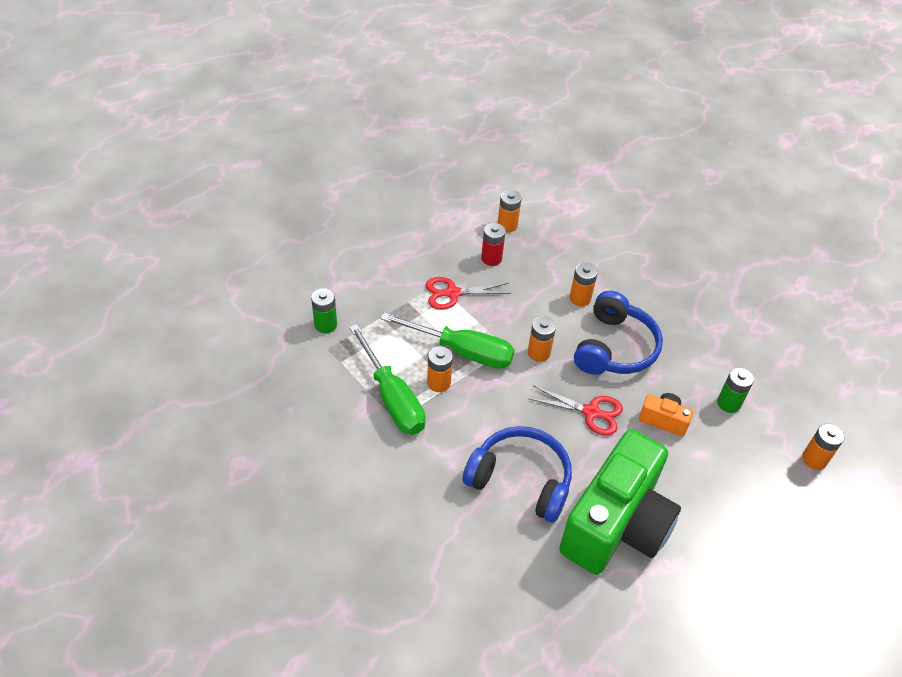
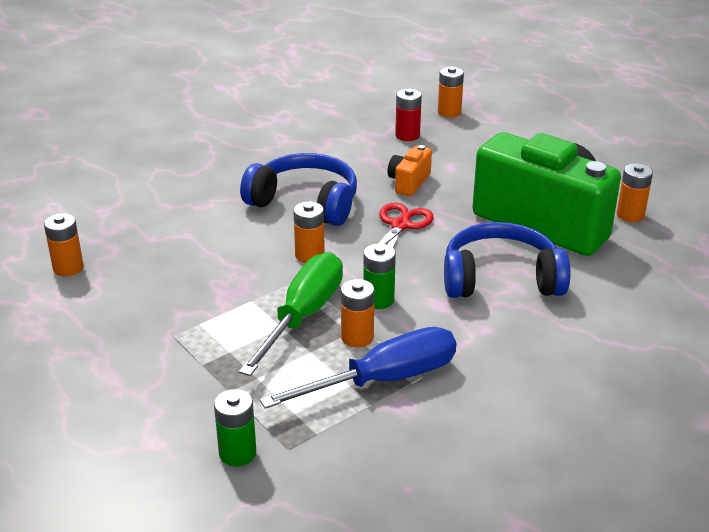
camera: 85 degrees left, 15 degrees down
(392, 398) = (384, 380): green screwdriver -> blue screwdriver
(452, 293) = (193, 321): red scissors -> none
(491, 258) = (132, 284): red battery -> red battery (407, 135)
(520, 480) = (501, 279): blue headphones -> blue headphones turned 60 degrees clockwise
(580, 298) = (222, 220): orange battery -> orange battery (630, 215)
(728, 403) = (385, 145): green battery -> green battery (378, 300)

